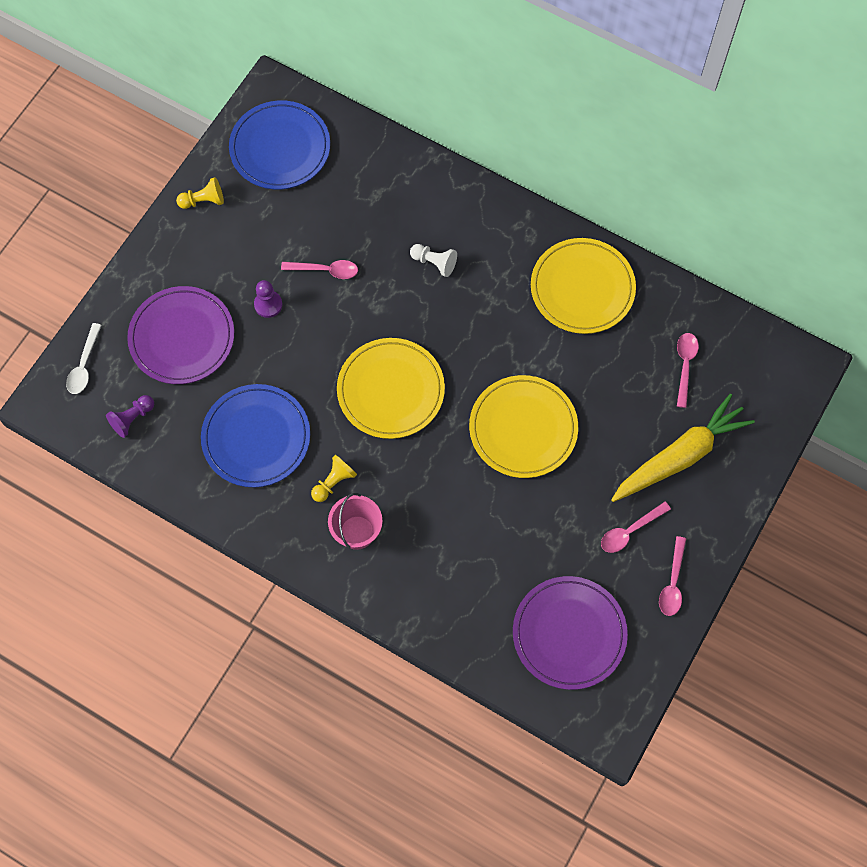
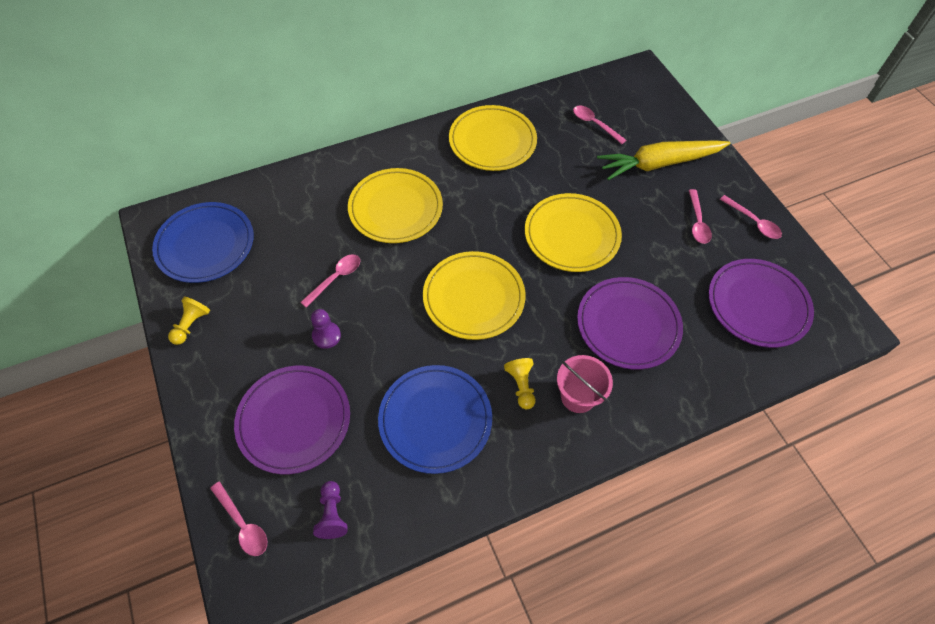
camera: 55 degrees left, 10 degrees down
(84, 365) = (243, 524): white spoon -> pink spoon
(434, 263) = (395, 208): white pawn -> yellow plate
(459, 533) = (628, 325): none -> purple plate
(680, 456) = (659, 164): yellow carrot -> yellow carrot turned 105 degrees counterclockwise

